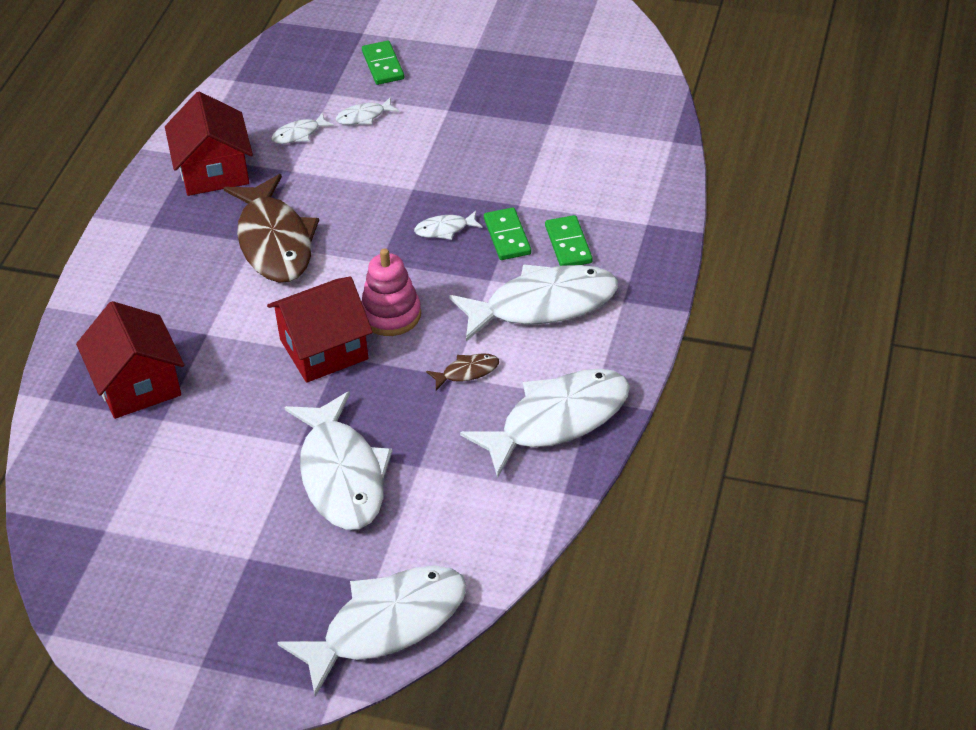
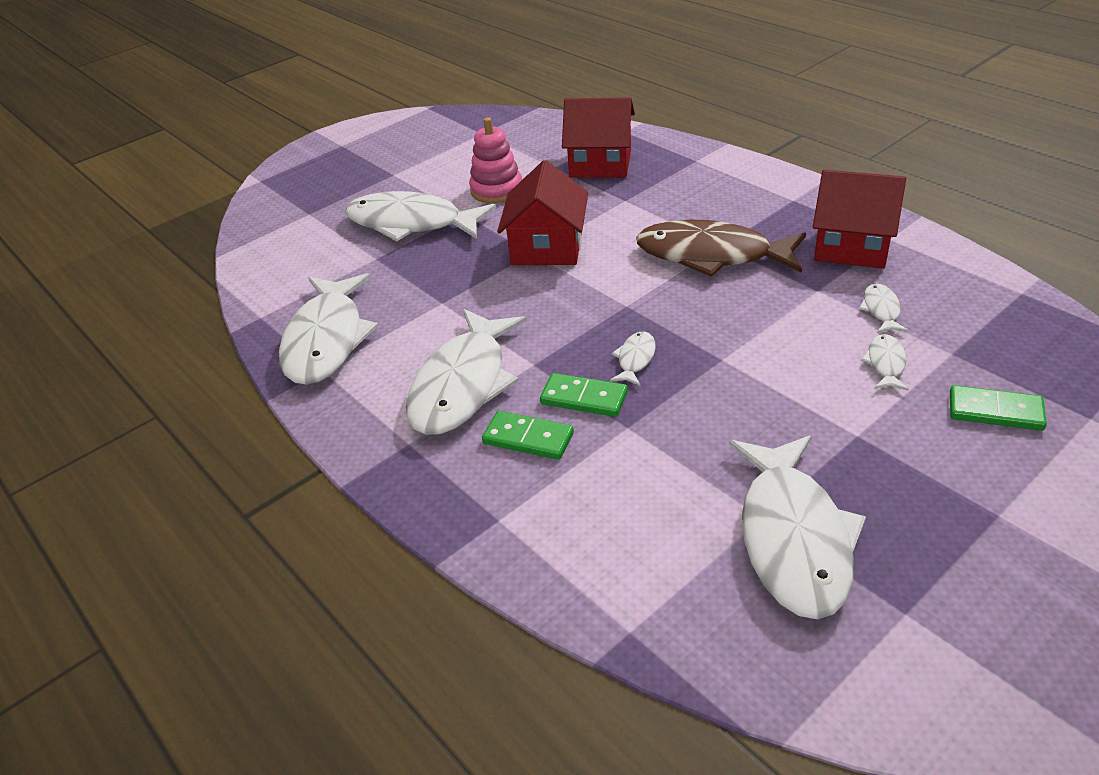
camera: 125 degrees right, 5 degrees down
(387, 625) = (273, 209): white fish -> white fish (793, 538)
(391, 315) = (549, 291): pink stacking toy -> pink stacking toy (496, 190)
(467, 372) = (436, 311): brown fish -> none

